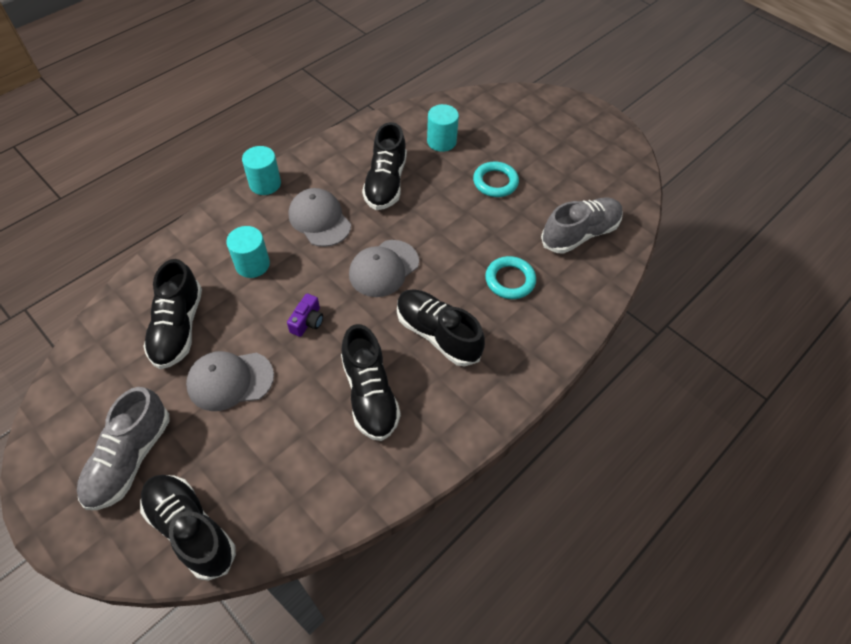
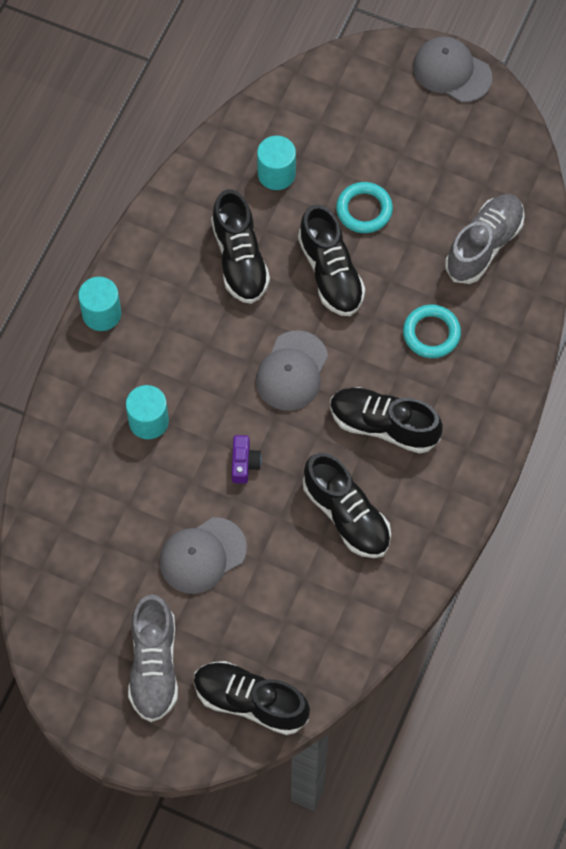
camera: 20 degrees left, 10 degrees up
(178, 327) = (115, 522): black shoe -> black shoe (330, 273)
(319, 220) = (190, 337): grey cap -> grey cap (451, 71)

